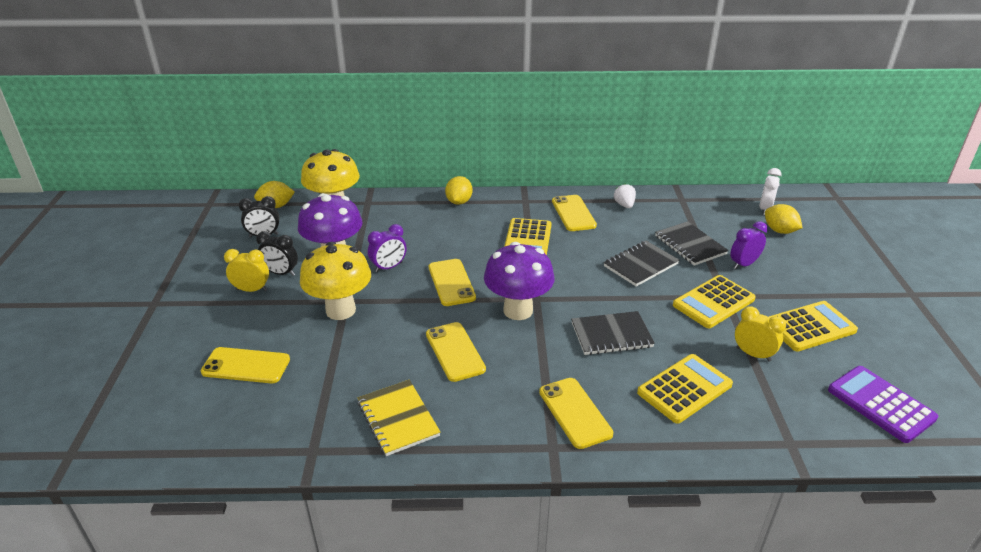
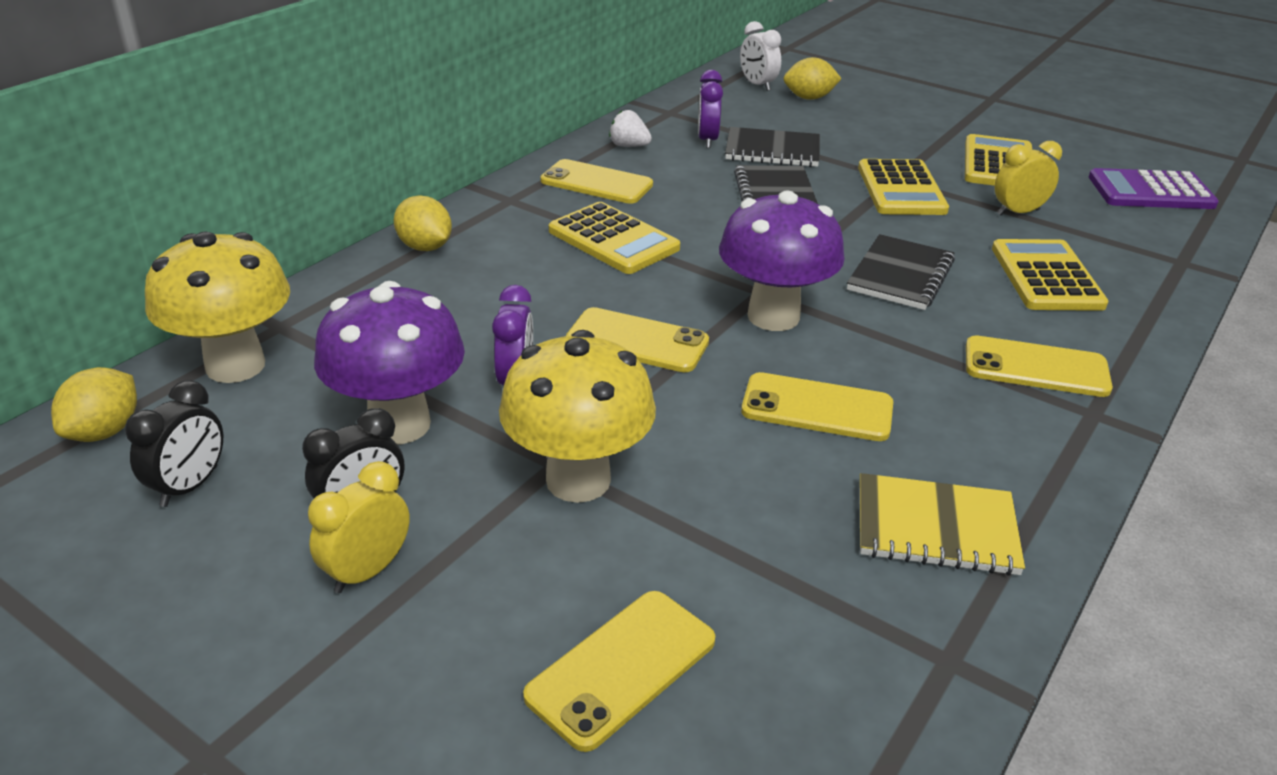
camera: 55 degrees left, 0 degrees up
(743, 264) = (848, 142): purple clock -> purple clock (707, 140)

